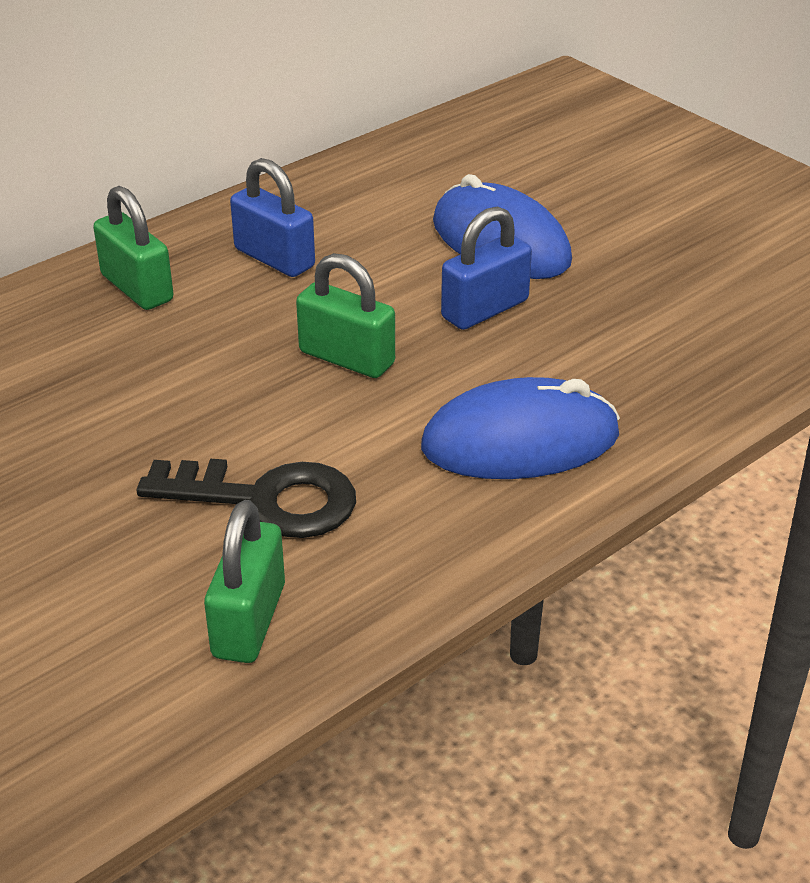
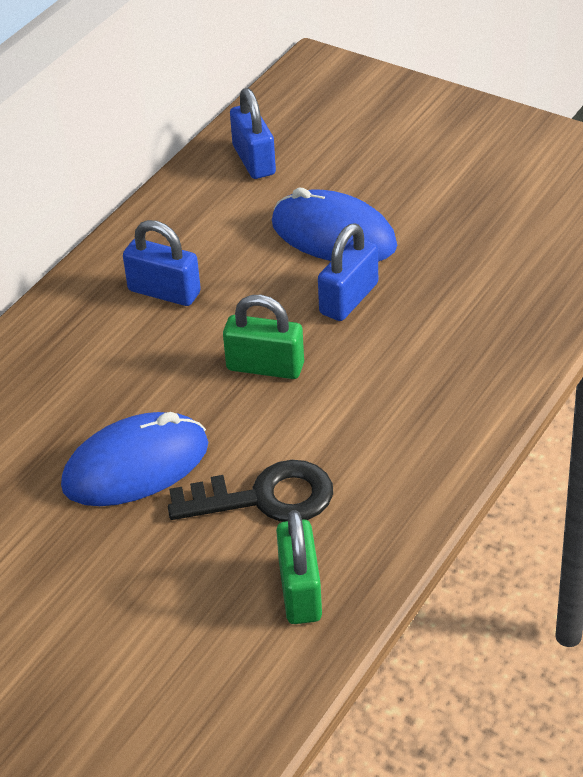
camera: 15 degrees left, 5 degrees up
(137, 288) = (69, 345): green padlock -> none
(447, 154) = (254, 160): none -> blue padlock
(520, 441) = (424, 403): blue mouse -> blue mouse (135, 466)

